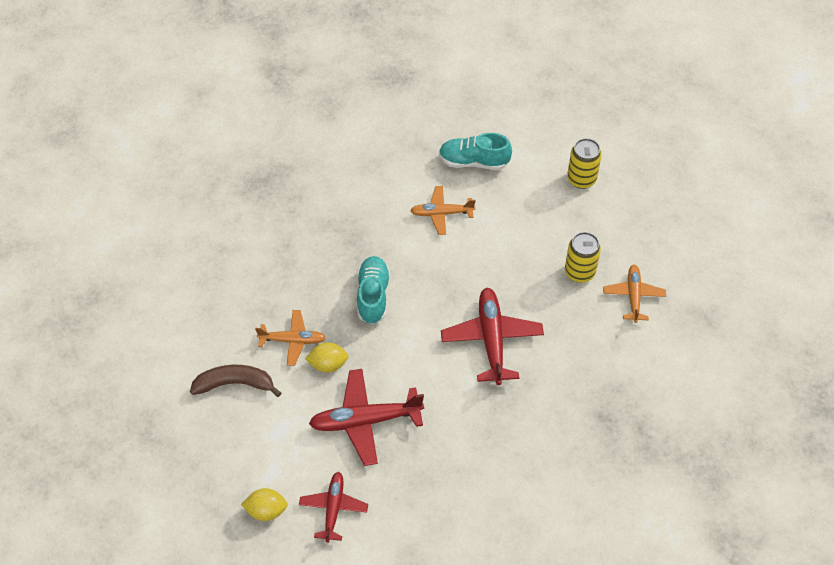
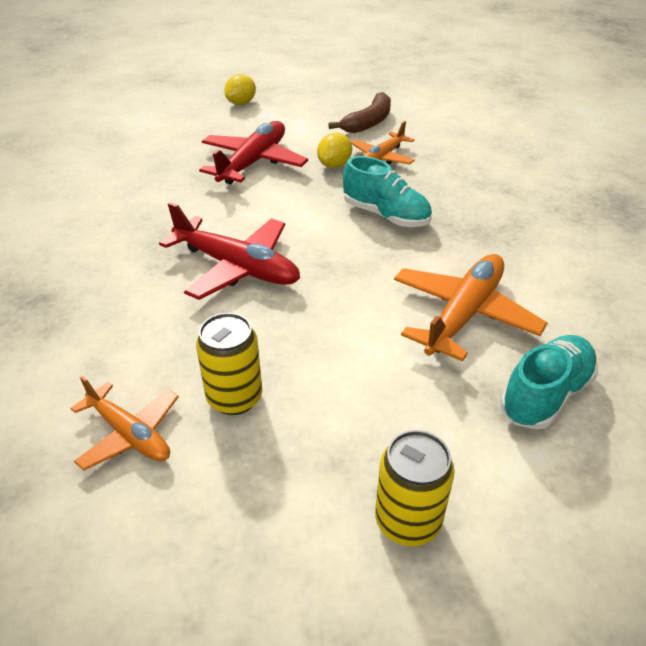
camera: 125 degrees right, 15 degrees down
(333, 508) = (201, 125): red plane -> none
(441, 213) = (464, 314): orange plane -> orange plane, size x1.60

